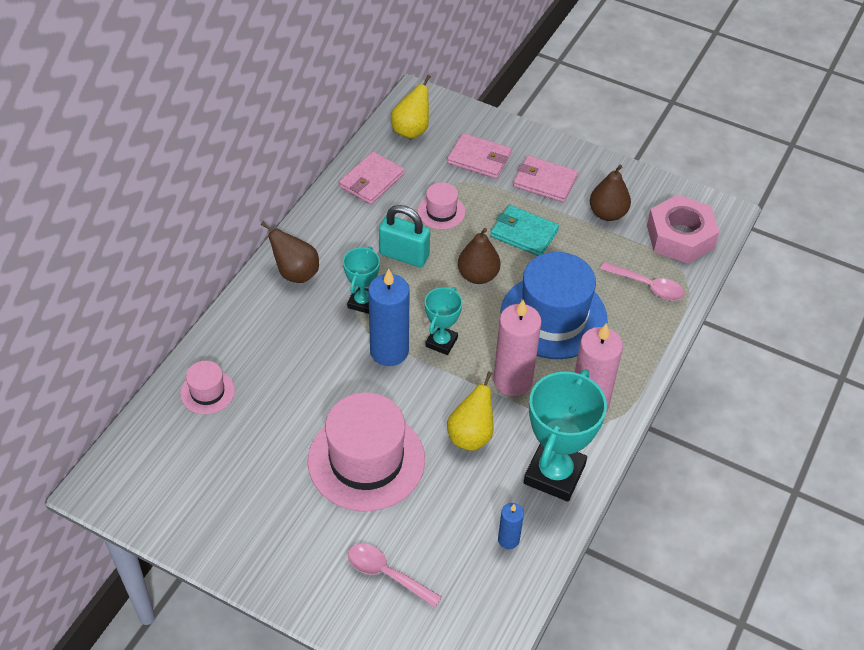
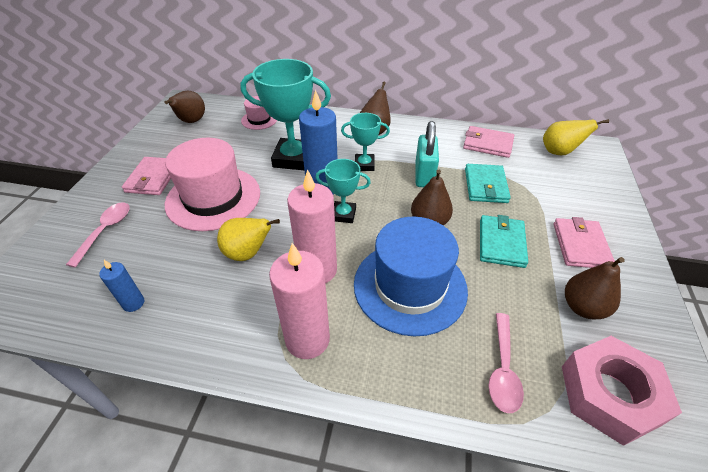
camera: 75 degrees right, 5 degrees down
(171, 476) = (191, 121): none -> brown pear
(441, 212) = (485, 186): pink hat -> turquoise wallet
(479, 159) = (566, 195): pink wallet -> pink wallet (153, 178)
(554, 474) = (211, 325): turquoise trophy -> turquoise trophy (293, 158)

